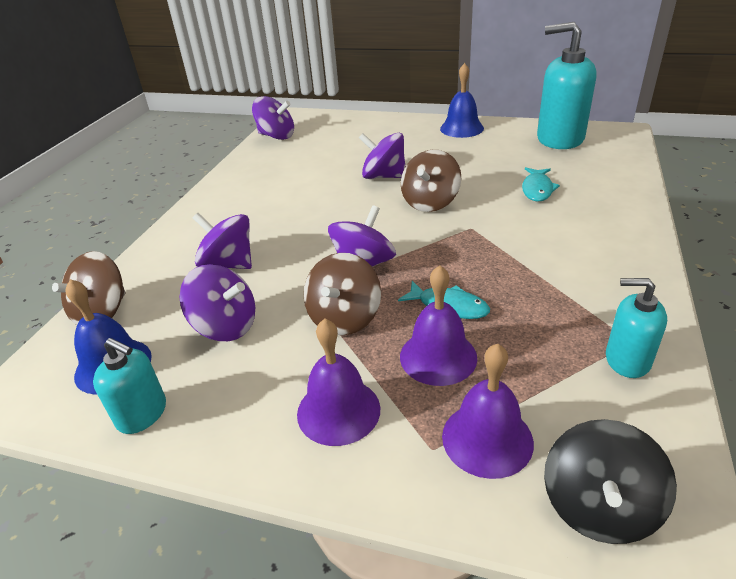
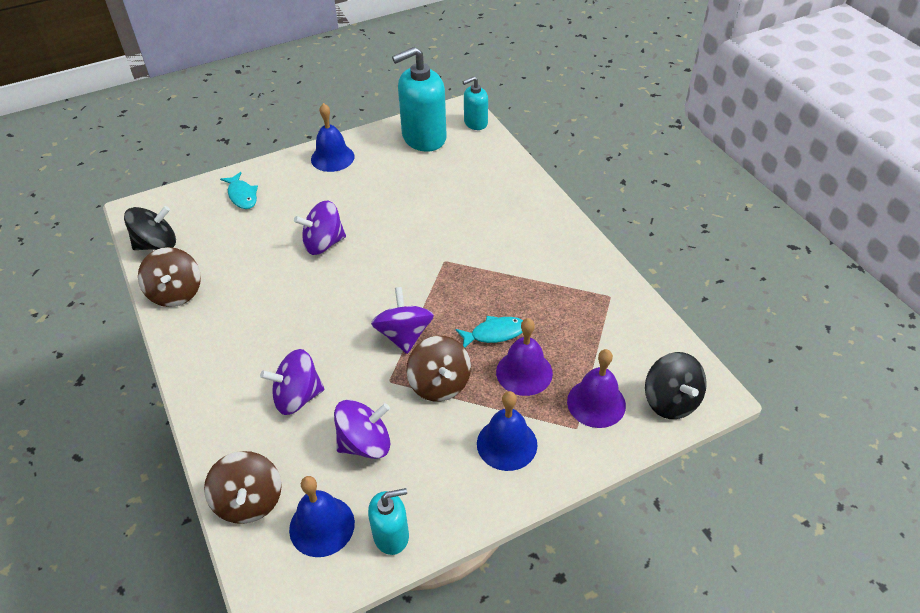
camera: 45 degrees left, 10 degrees up
(276, 136) = (157, 244): purple spinning top -> black spinning top
(338, 410) = (507, 444): purple bell -> blue bell
(430, 202) = (390, 252): brown spinning top -> brown spinning top (176, 293)
(537, 189) = (455, 200): turquoise fish -> turquoise fish (242, 195)
(627, 360) = (618, 310): turquoise soap dispenser -> turquoise soap dispenser (475, 123)

